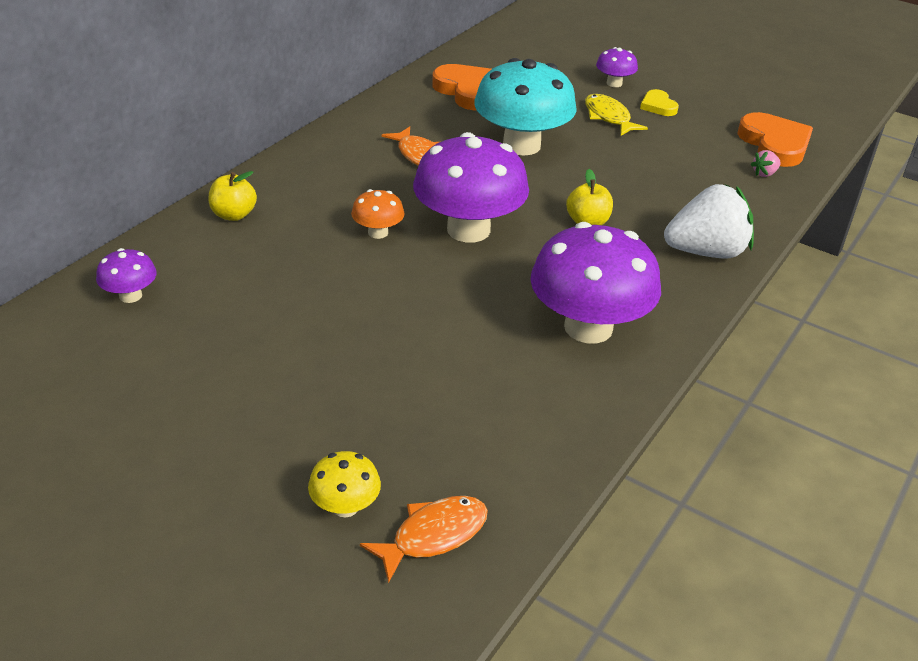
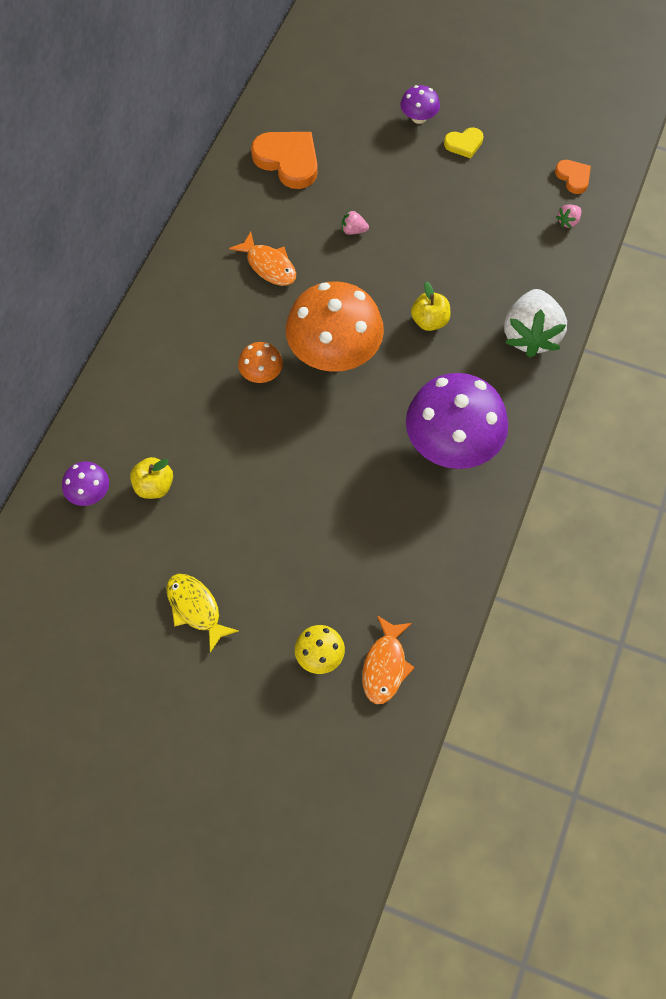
camera: 10 degrees left, 25 degrees up
(234, 215) = (135, 380): yellow apple -> yellow apple (154, 486)
(433, 536) = (385, 666): orange fish -> orange fish turned 150 degrees clockwise
(468, 230) = (334, 353): purple mushroom -> orange mushroom
(521, 145) = (353, 230): turquoise mushroom -> pink strawberry
(608, 117) = (422, 171): yellow fish -> yellow fish (196, 609)
(658, 106) = (464, 144): yellow heart -> yellow heart turned 75 degrees counterclockwise
(706, 252) = (531, 335): white strawberry -> white strawberry turned 120 degrees clockwise
(774, 144) = (573, 177): orange heart -> orange heart, size x0.54

